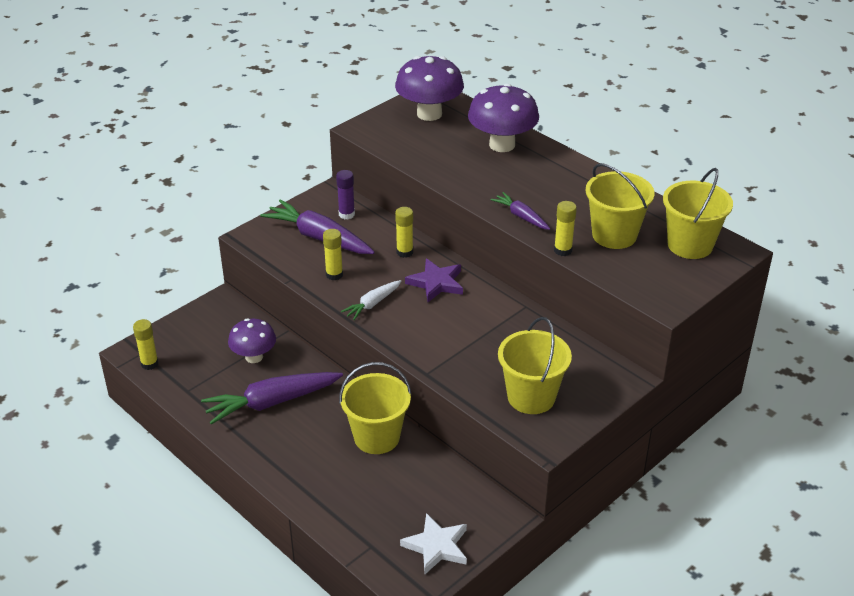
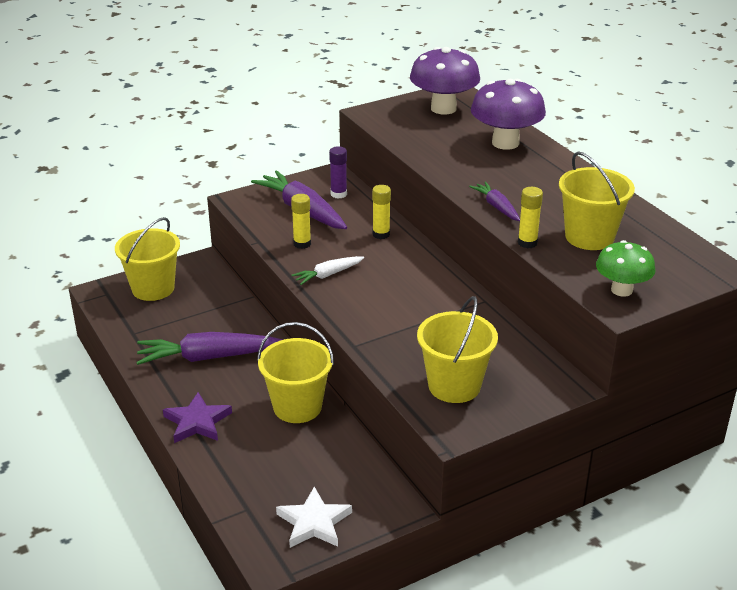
camera: 15 degrees right, 5 degrees down
(149, 364) = (109, 304): yellow glue stick -> none
(254, 357) = (209, 314): purple mushroom -> none
(436, 283) = (400, 266): purple star -> purple star (197, 422)
(661, 285) = (621, 290): none -> green mushroom
(690, 245) = (670, 257): yellow bucket -> yellow bucket (153, 288)

